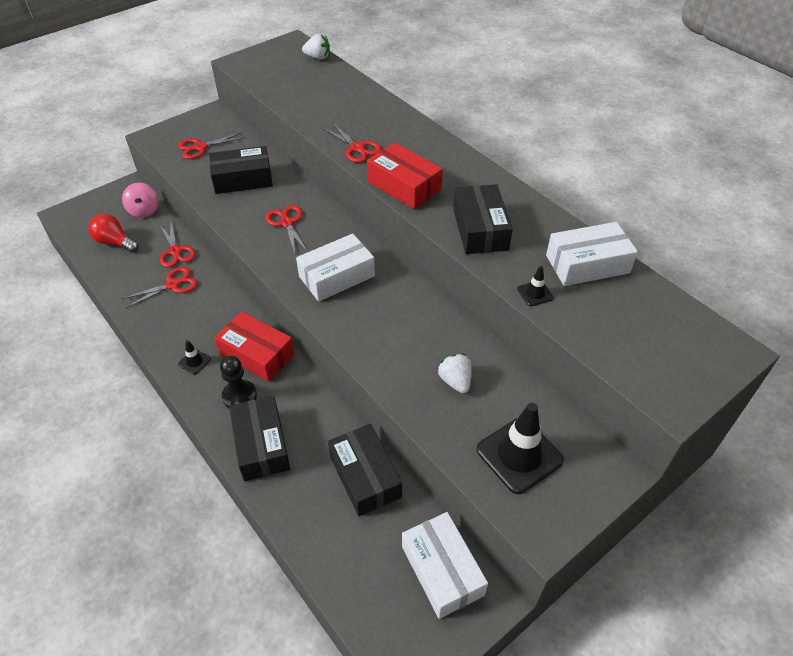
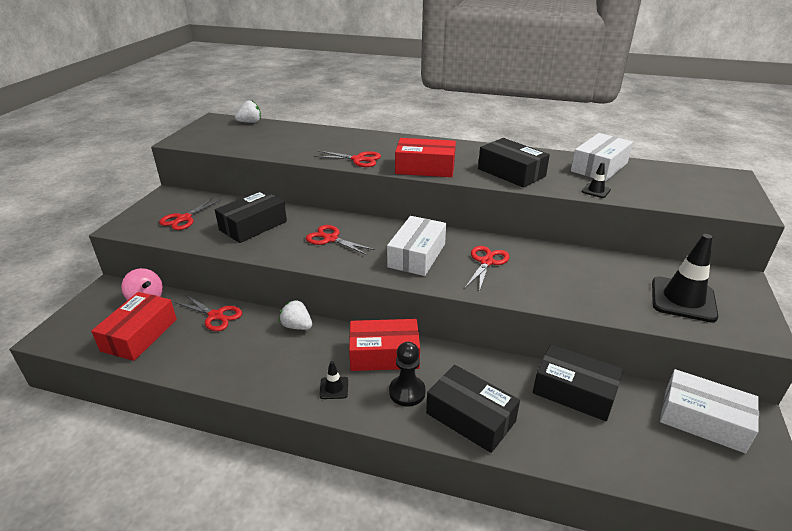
camera: 35 degrees left, 15 degrees down
(115, 242) = (139, 335): red light bulb -> red box
(172, 285) = (242, 341): red scissors -> red scissors (486, 262)
(455, 381) = (586, 279): white strawberry -> white strawberry (297, 326)

